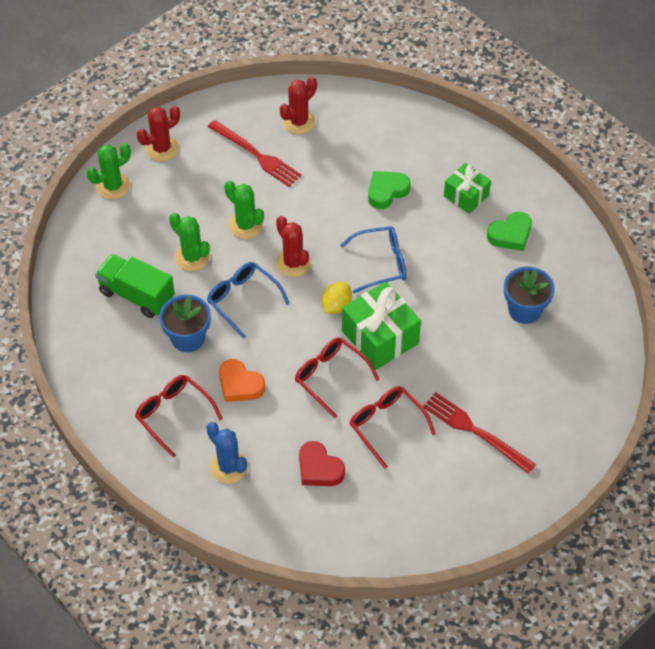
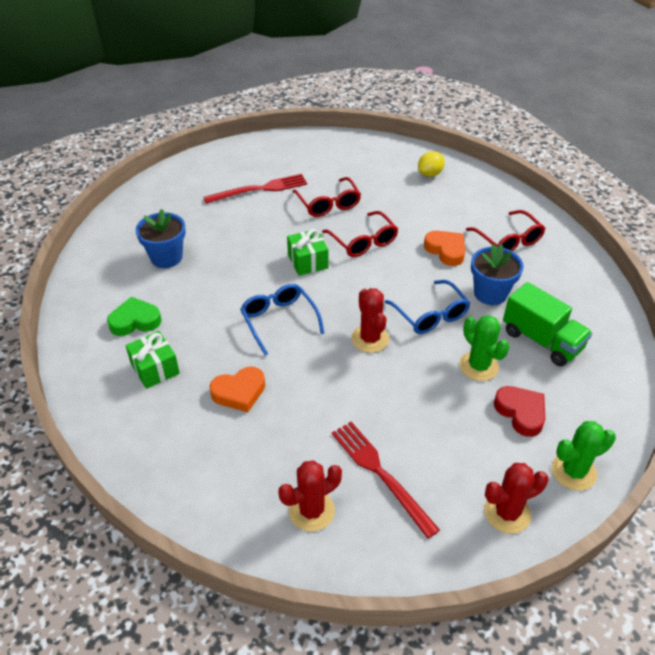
camera: 165 degrees left, 10 degrees down
(229, 467) = (464, 201): blue cactus -> none
(245, 225) = (412, 388): green cactus -> none
(319, 468) = (392, 189): red heart -> red heart (521, 413)
(336, 306) = (338, 293): yellow lemon -> yellow lemon (430, 174)
(380, 337) = (308, 261): green gift -> green gift, size x0.62
(381, 263) = (279, 320): blue glasses -> blue glasses turned 60 degrees clockwise
(386, 191) = (239, 392): green heart -> orange heart
(475, 431) = (260, 189): red fork -> red fork turned 75 degrees counterclockwise

